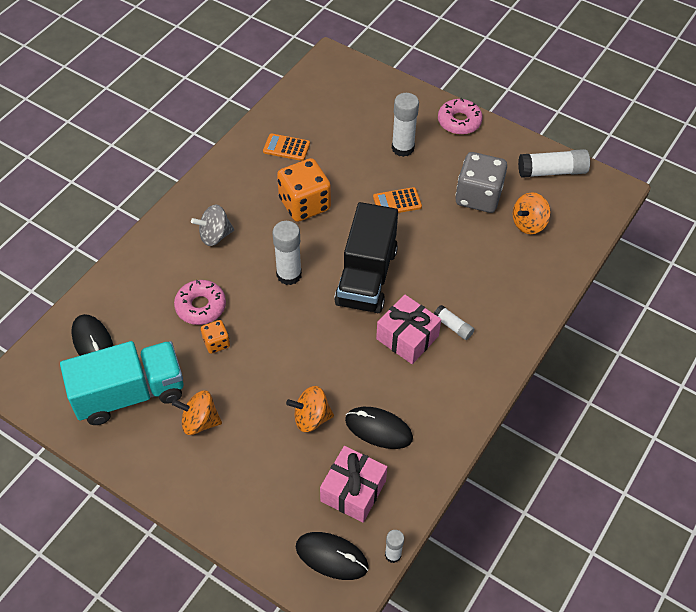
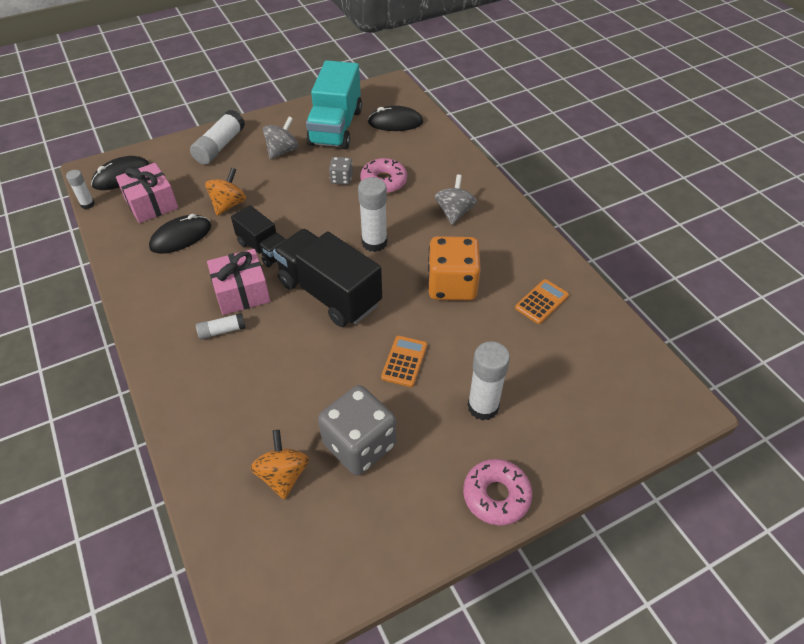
camera: 120 degrees right, 5 degrees down
(199, 421) = (282, 151): orange spinning top -> grey spinning top
(216, 343) = (341, 179): orange dice -> grey dice
(349, 352) = (263, 249): none -> black truck
(552, 171) = (341, 560): white glue stick -> white glue stick (220, 146)

